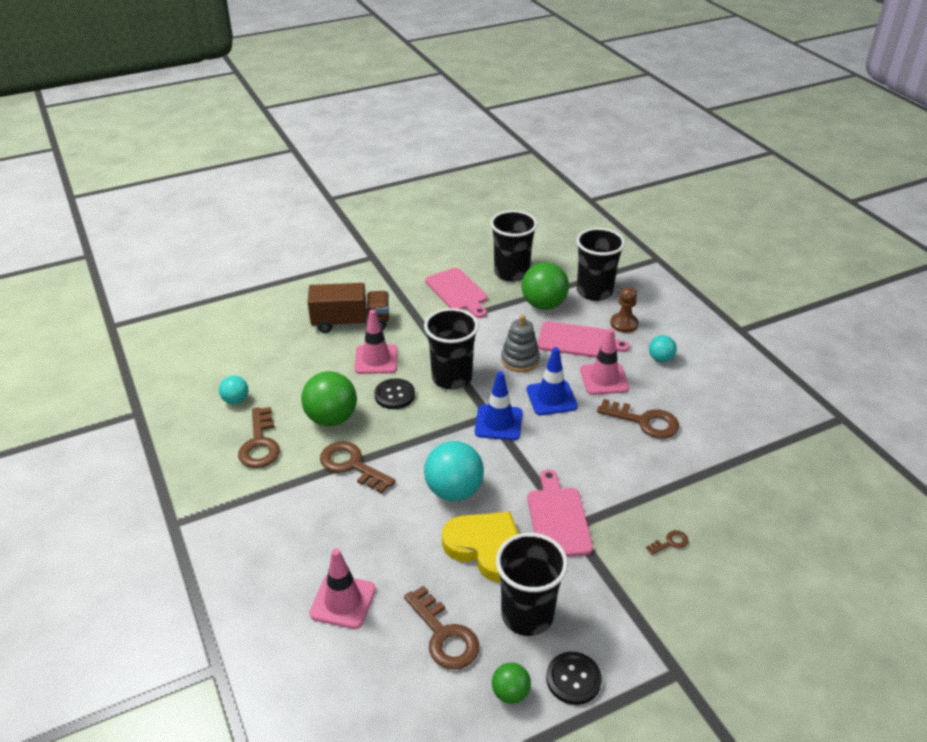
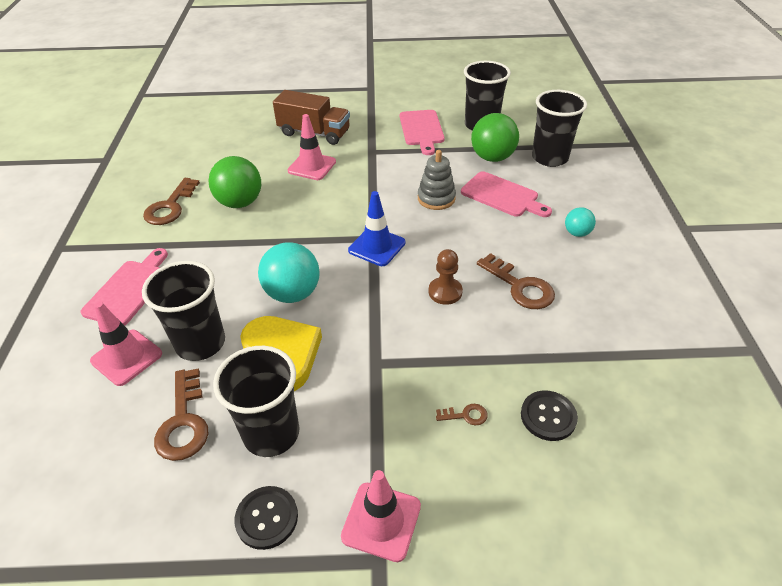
camera: 25 degrees right, 5 degrees up
(236, 400) = (180, 169): turquoise ball -> none
(352, 465) = (225, 245): brown key -> none
(394, 395) = (305, 198): black button -> black button (548, 416)
(451, 378) = (364, 197): black cup -> black cup (200, 343)
(510, 693) = (198, 505): green ball -> none
(551, 398) = (442, 239): blue traffic cone -> none
(558, 519) = (368, 351): pink cutting board -> pink cutting board (129, 290)
(604, 379) = (505, 236): pink traffic cone -> pink traffic cone (381, 521)
(624, 324) = (560, 192): brown pawn -> brown pawn (445, 292)

